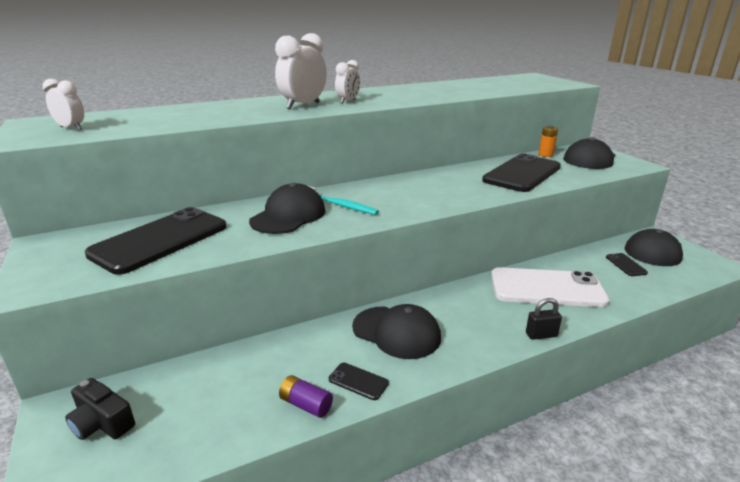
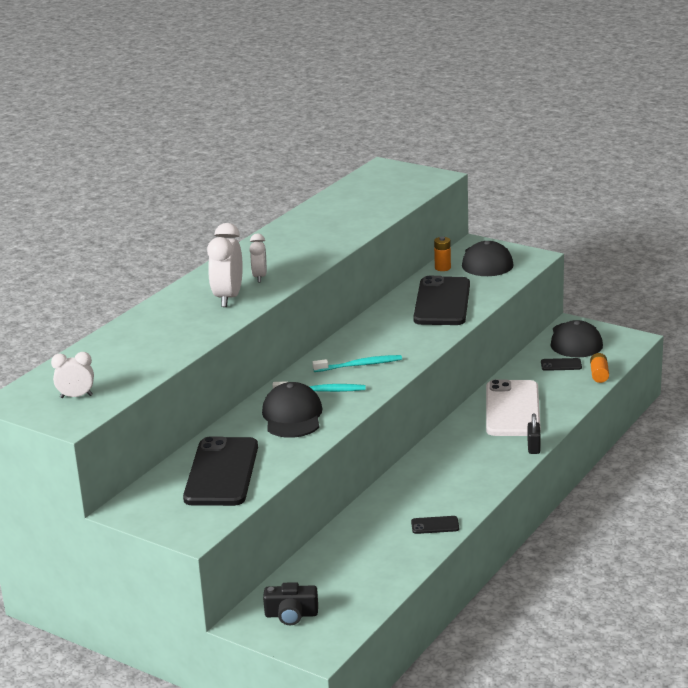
camera: 30 degrees left, 0 degrees up
(306, 404) = (415, 551): purple battery -> none
(396, 332) = (427, 486): black cap -> none
(398, 196) = (360, 365): none -> turquoise toothbrush
(541, 335) = (533, 447): black padlock -> black padlock turned 45 degrees counterclockwise
(547, 288) = (512, 409): white phone -> white phone turned 60 degrees counterclockwise
(625, 265) = (561, 365): black phone -> black phone turned 45 degrees counterclockwise
(663, 285) = (599, 374): none -> orange battery

